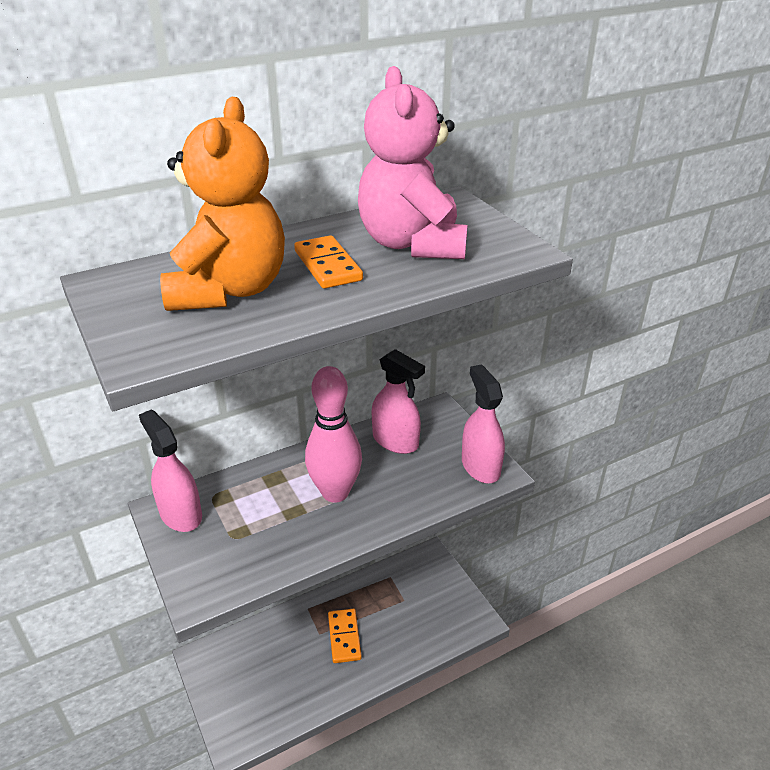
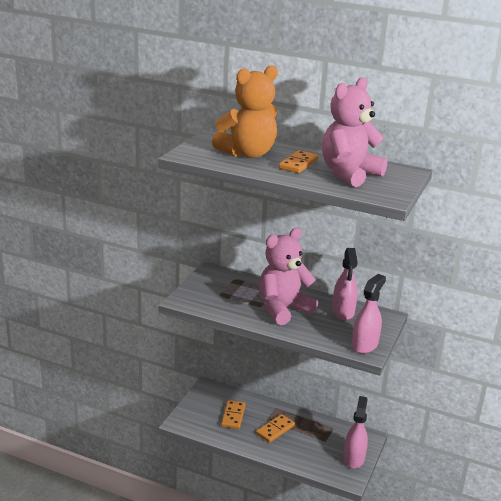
camera: 50 degrees right, 10 degrees down
(180, 514) = (215, 276): pink spray bottle -> pink spray bottle (354, 458)
(280, 666) = (233, 416): none -> orange domino
(335, 492) = (283, 309): pink bowling pin -> pink teddy bear

